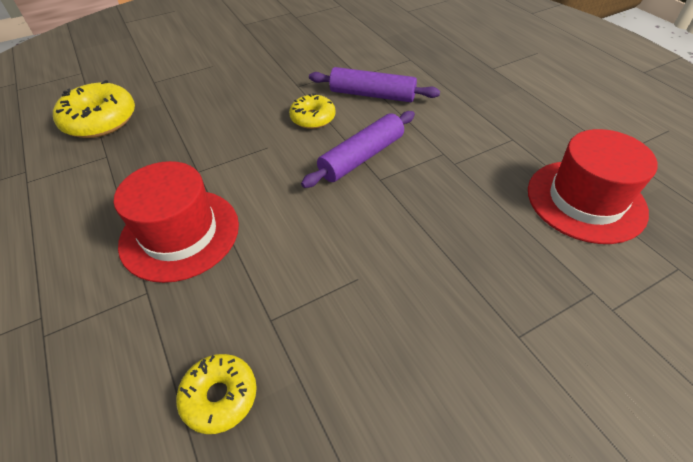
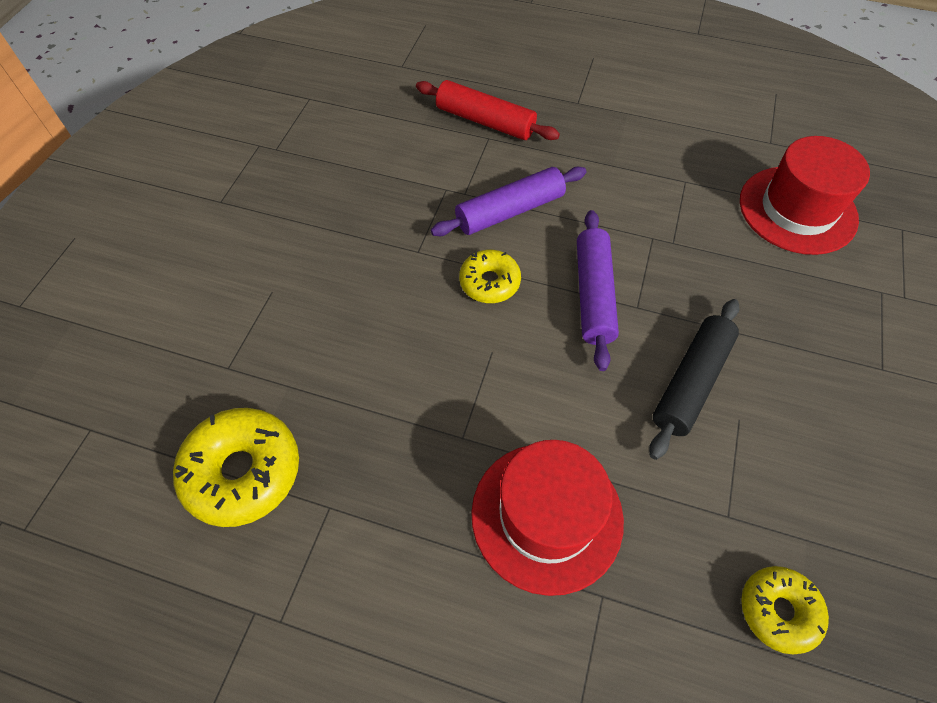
camera: 45 degrees left, 10 degrees up
(355, 237) = (691, 382): none -> black rolling pin
(419, 51) = (485, 121): none -> red rolling pin

